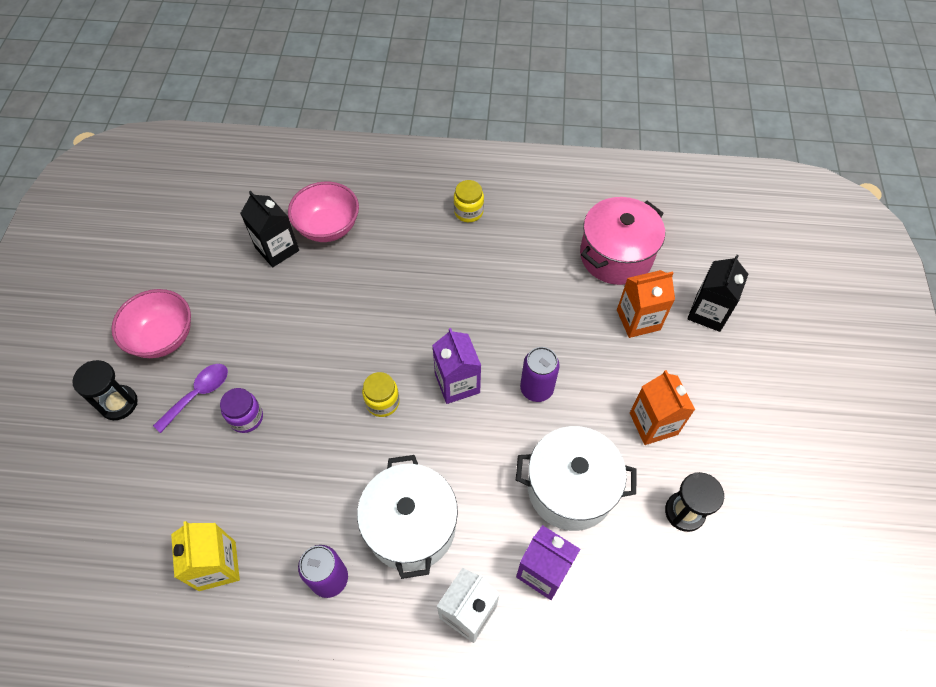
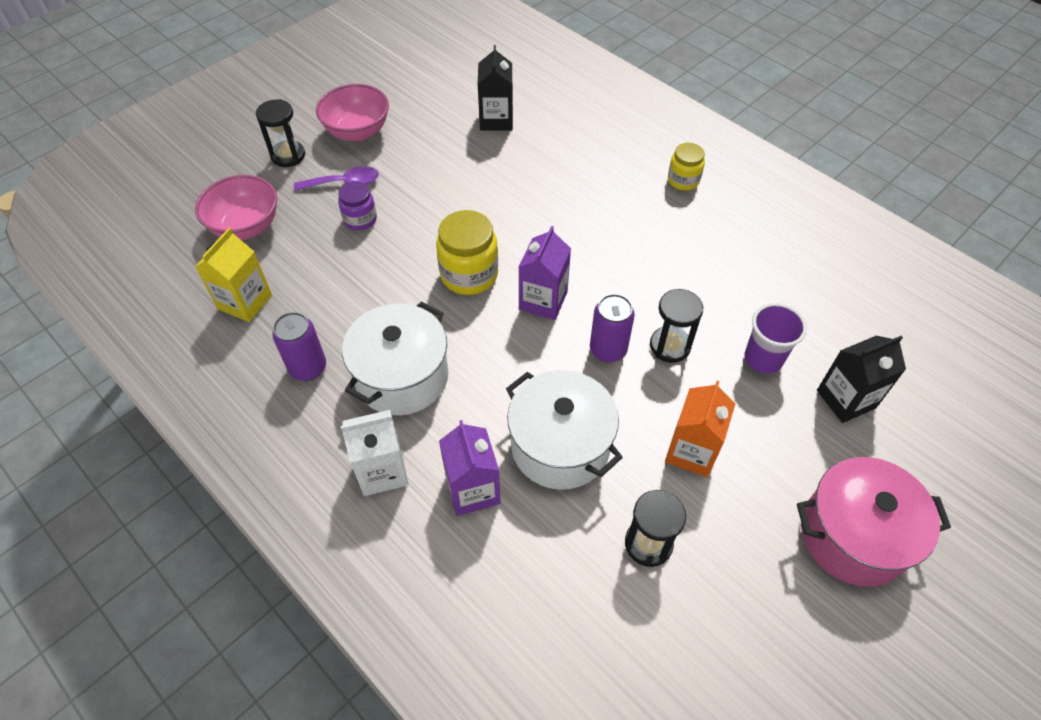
camera: 40 degrees right, 5 degrees down
(328, 227) = (551, 127): pink bowl -> pink bowl (246, 227)
(382, 402) = (469, 275): yellow jar -> yellow jar, size x1.63
(573, 354) = (670, 346): none -> black hourglass
(616, 255) = (794, 294): pink pot -> pink pot (853, 536)
(638, 320) = (763, 359): orange carton -> purple cup

